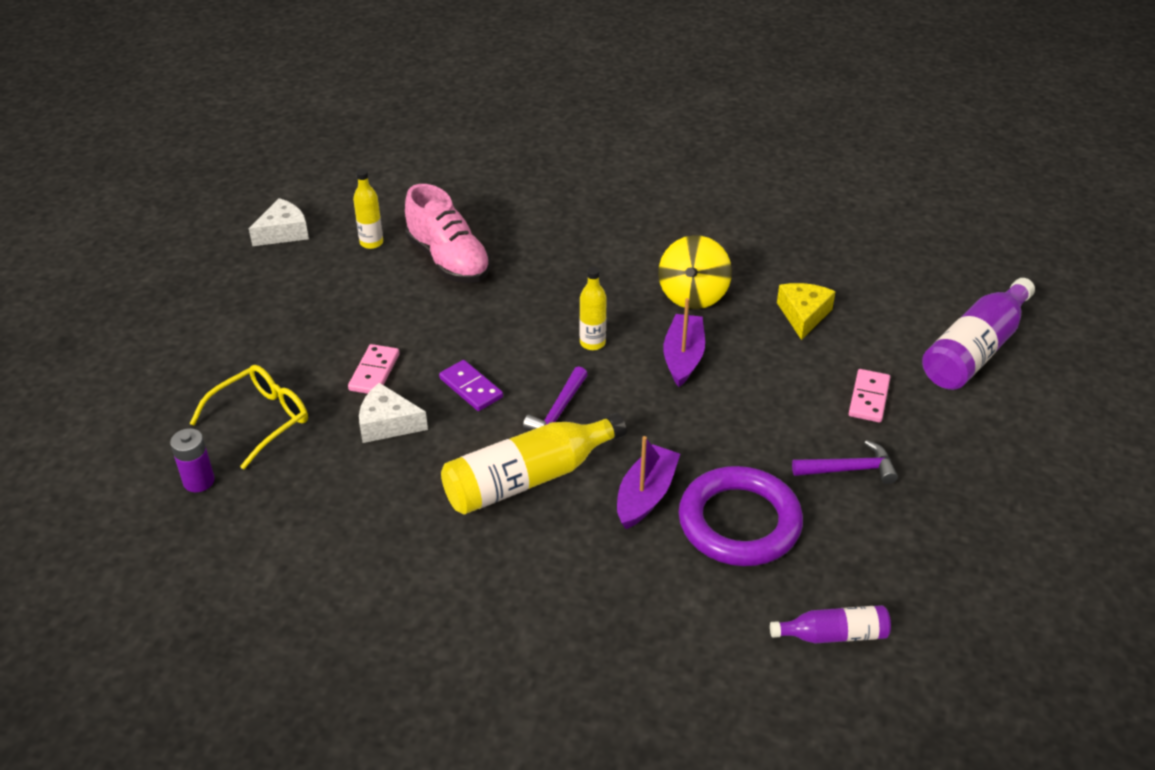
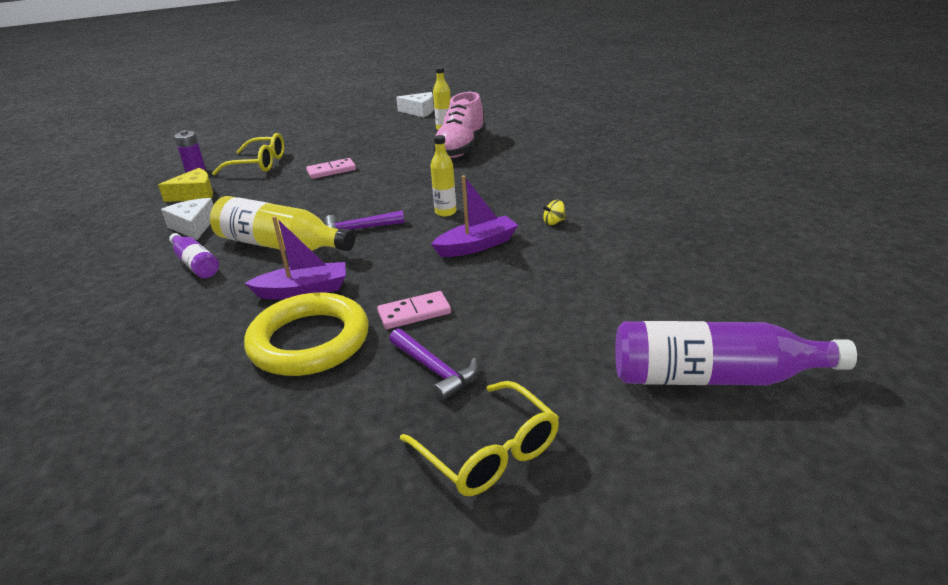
camera: 55 degrees right, 10 degrees down
(387, 423) = (289, 190): white cheese -> white cheese (193, 226)
(471, 388) = (349, 197): purple domino -> none
(693, 295) = (553, 222): yellow spinning top -> yellow spinning top, size x0.41
(739, 522) = (309, 341): purple ring -> yellow ring
(803, 315) = (606, 271): yellow cheese -> yellow cheese (195, 194)
(833, 635) = (199, 447): purple bottle -> purple bottle (195, 264)
(868, 398) = (546, 342): pink domino -> pink domino (414, 313)
(963, 486) = (489, 452): none -> yellow glasses

